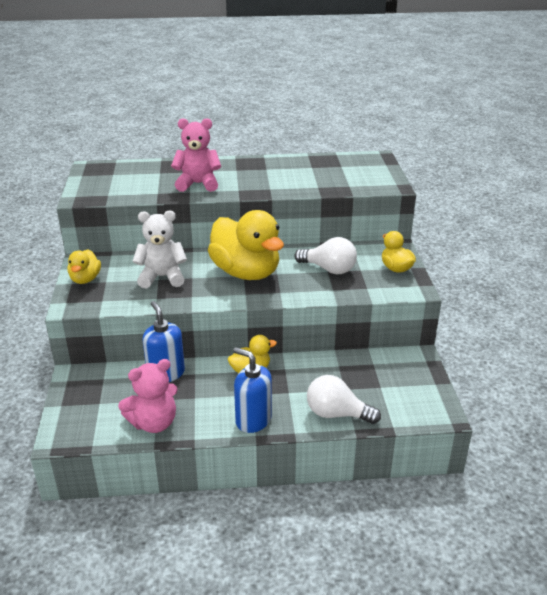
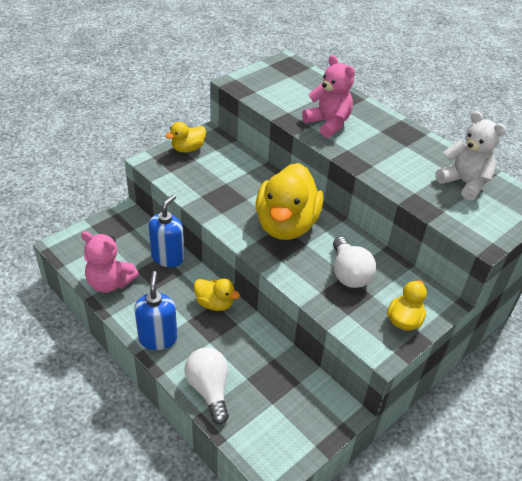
camera: 50 degrees right, 10 degrees up
(162, 277) = (230, 183): white teddy bear -> white teddy bear (464, 183)

